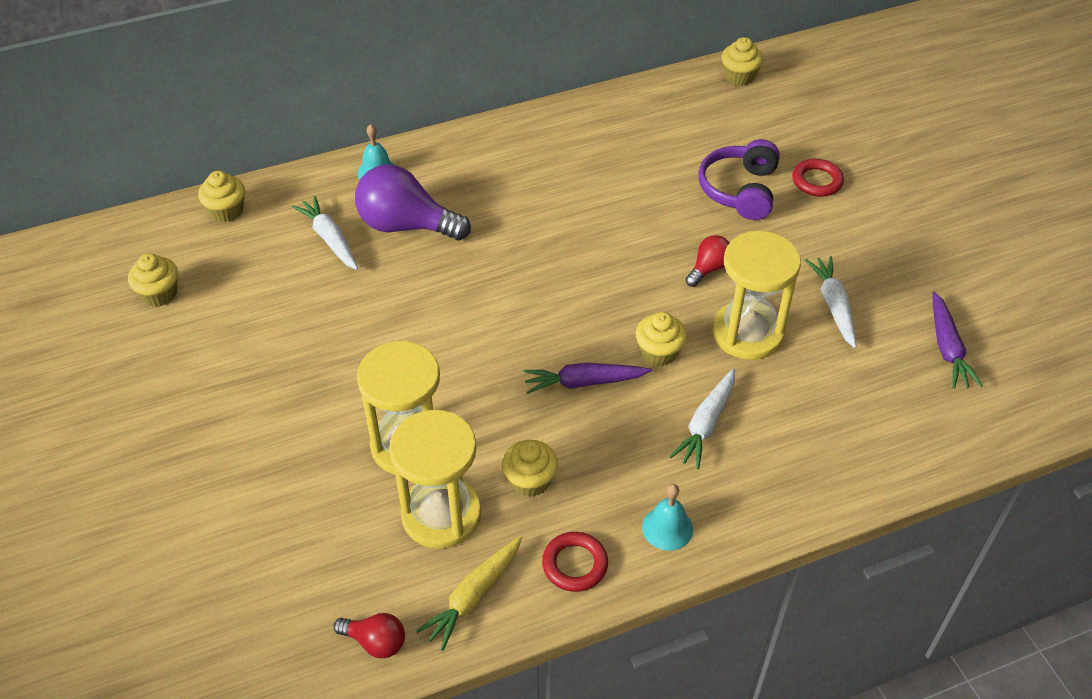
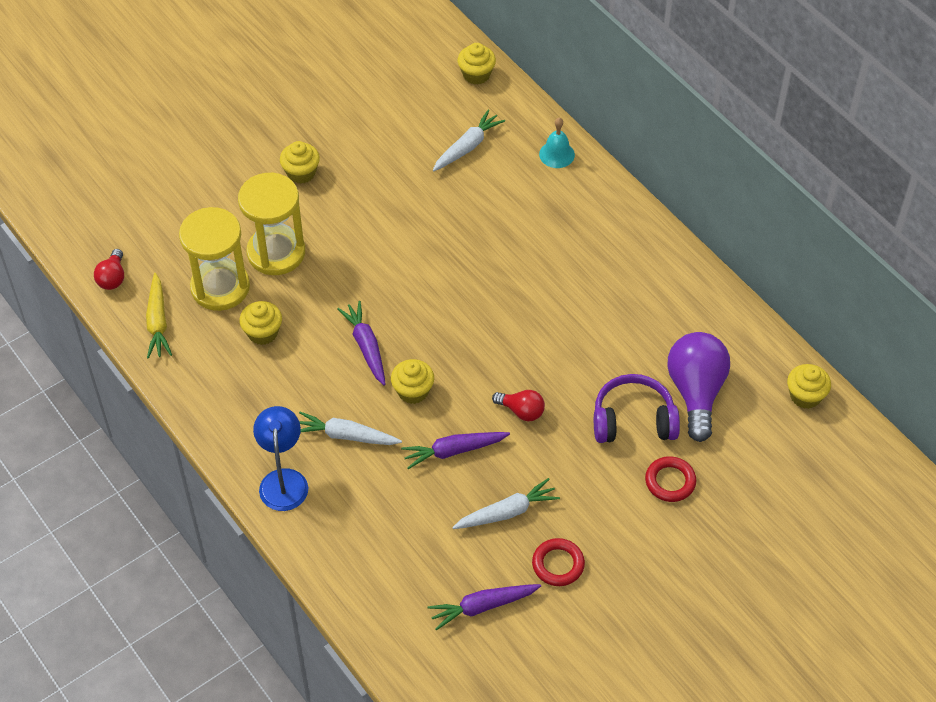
camera: 75 degrees right, 5 degrees up
(159, 294) = (377, 66): yellow cupcake -> yellow cupcake (301, 173)
(406, 225) = (500, 190): purple light bulb -> purple light bulb (696, 392)
(473, 596) = (158, 322): yellow carrot -> yellow carrot turned 120 degrees counterclockwise
(575, 564) = (196, 375): red ring -> red ring (558, 564)
(667, 528) = (240, 426): turquoise bell -> none
(747, 333) = (453, 451): yellow hourglass -> purple carrot
(756, 496) = (283, 480): none -> blue lamp

